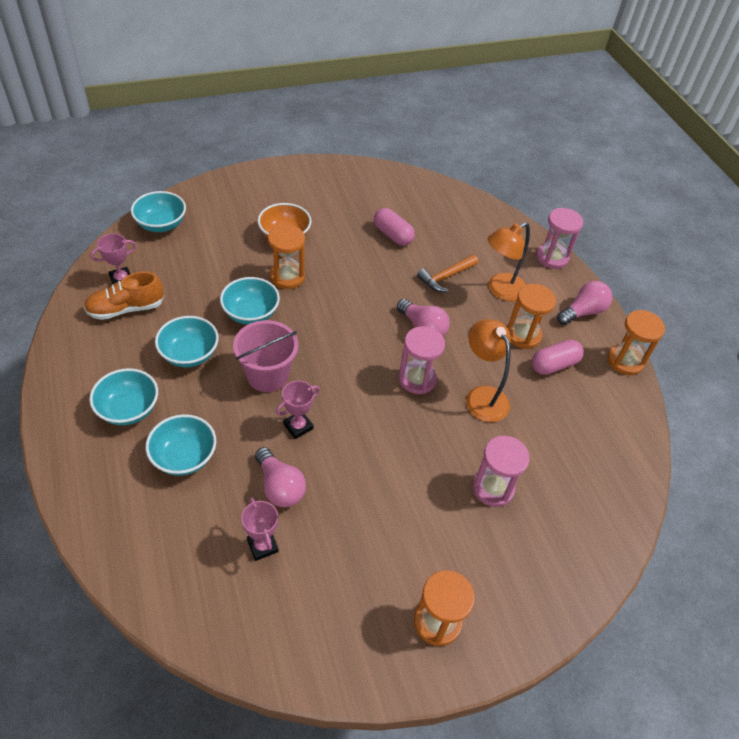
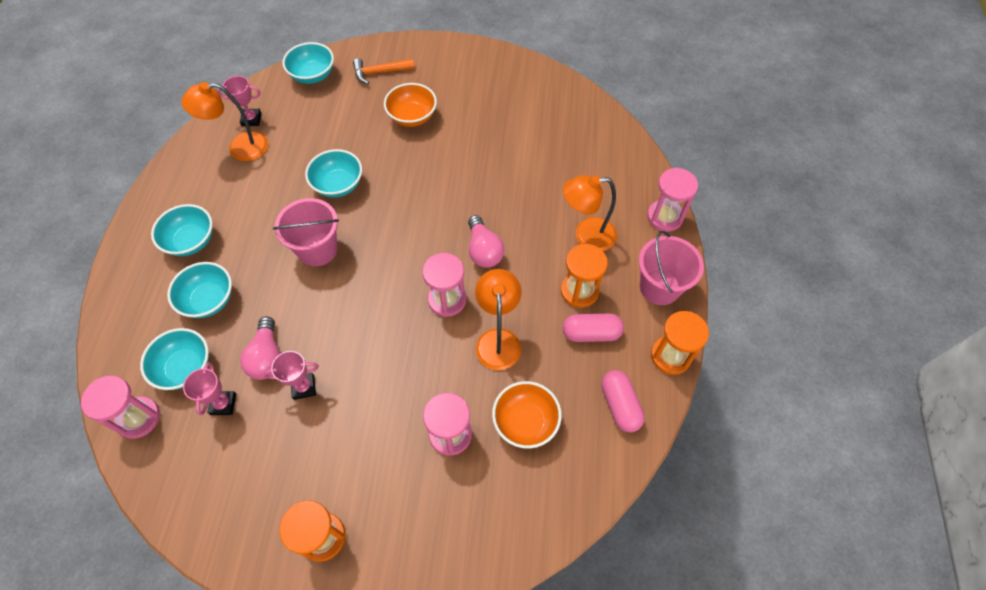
camera: 30 degrees right, 10 degrees up
(126, 309) = (240, 148): orange shoe -> orange lamp
(179, 594) = (138, 418): none -> pink hourglass
(189, 354) = (266, 207): turquoise bowl -> turquoise bowl (185, 368)
(287, 277) = (390, 158): orange hourglass -> none
(298, 426) = (315, 307): pink trophy -> pink trophy (304, 387)
(393, 235) = (514, 144): pink capsule -> pink capsule (620, 405)
(445, 277) = (539, 204): orange hammer -> orange hammer (379, 72)
(548, 453) = (525, 422): none -> orange bowl
(583, 312) = (659, 287): pink light bulb -> pink bucket

